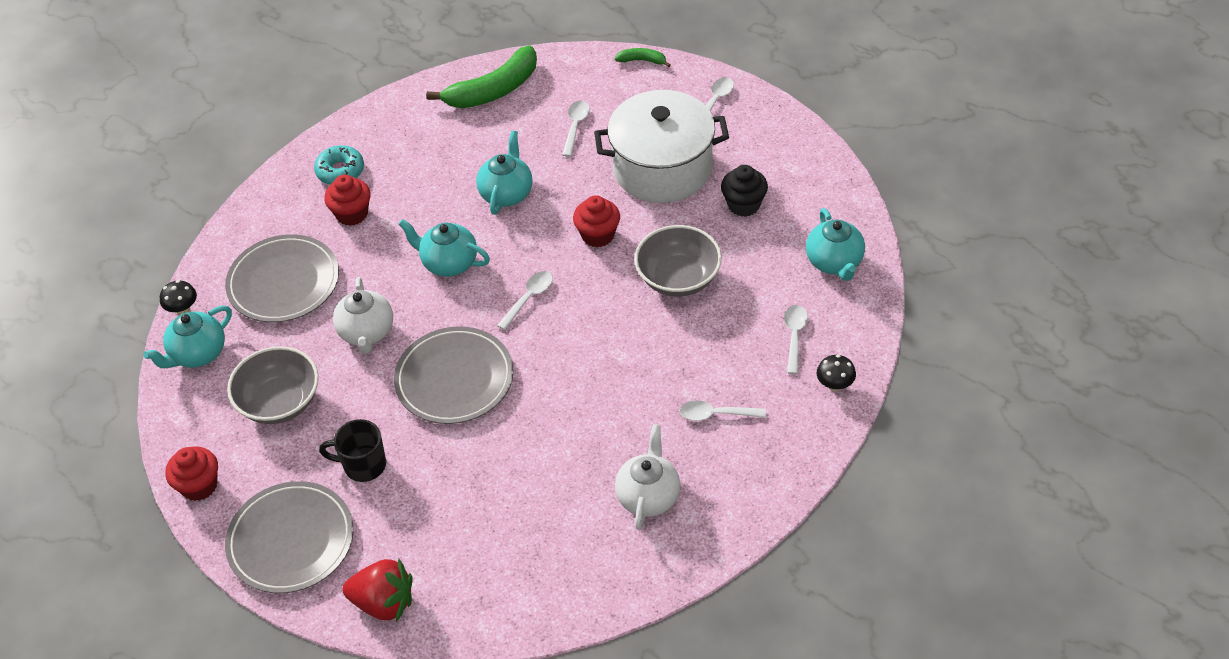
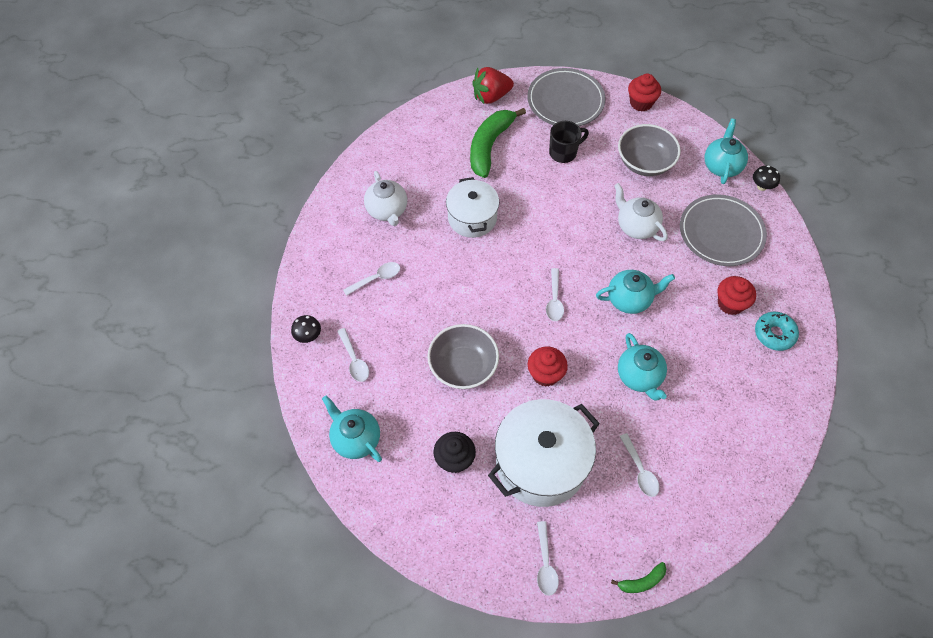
camera: 145 degrees right, 10 degrees up
(454, 379) = (555, 224): grey plate -> none
(493, 90) = (736, 474): green banana -> green banana (490, 146)
(548, 434) = (472, 218): none -> white pot

